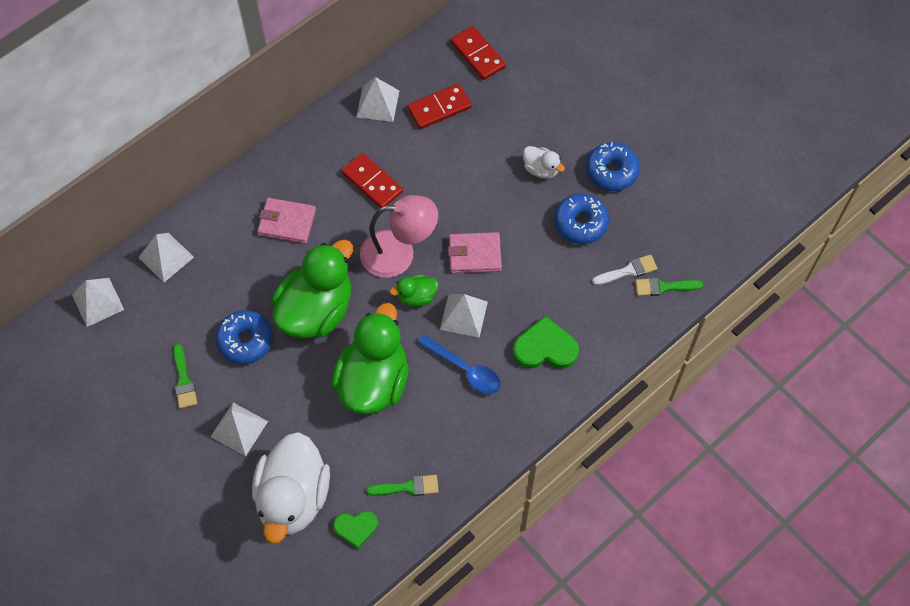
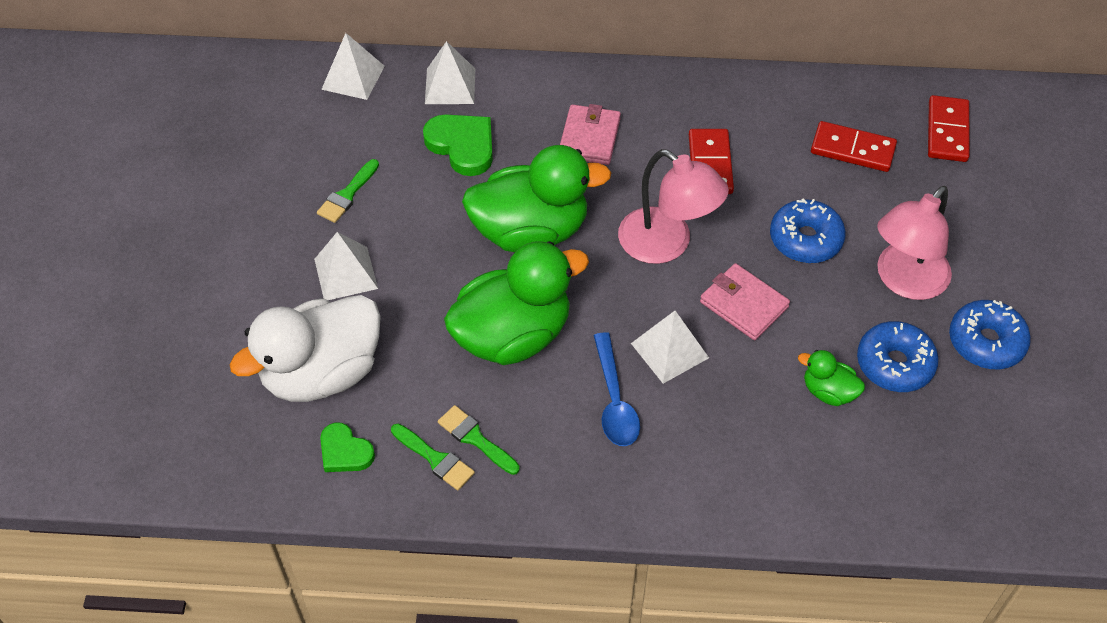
camera: 45 degrees right, 10 degrees down
(245, 341) = (437, 205): blue donut -> blue donut (805, 239)
(287, 222) = (589, 138): pink wallet -> pink wallet turned 45 degrees clockwise
(378, 103) = (792, 102): white pyramid -> none
(416, 296) = (641, 296): green duck -> green duck (828, 392)
(541, 169) = (904, 281): white duck -> pink lamp
(545, 348) = (722, 451): green heart -> green heart (462, 146)
(628, 271) = (900, 452): white brush -> none
(663, 287) = (926, 502): green brush -> green brush (475, 438)

